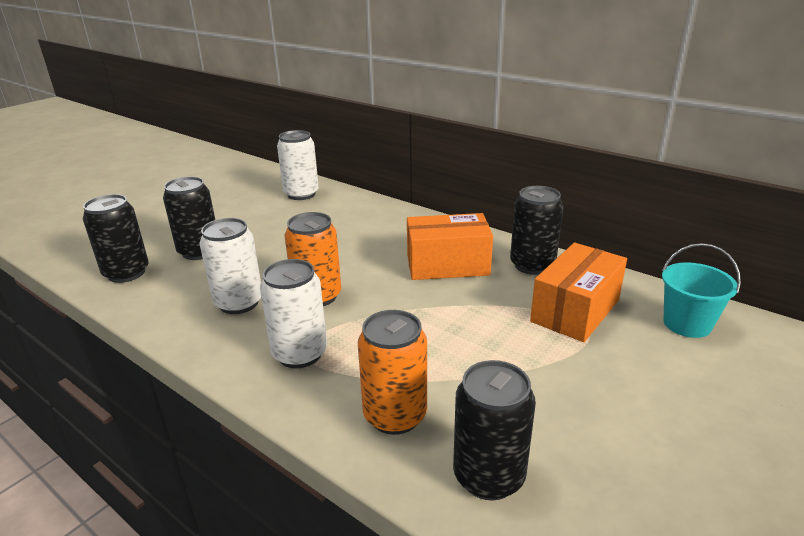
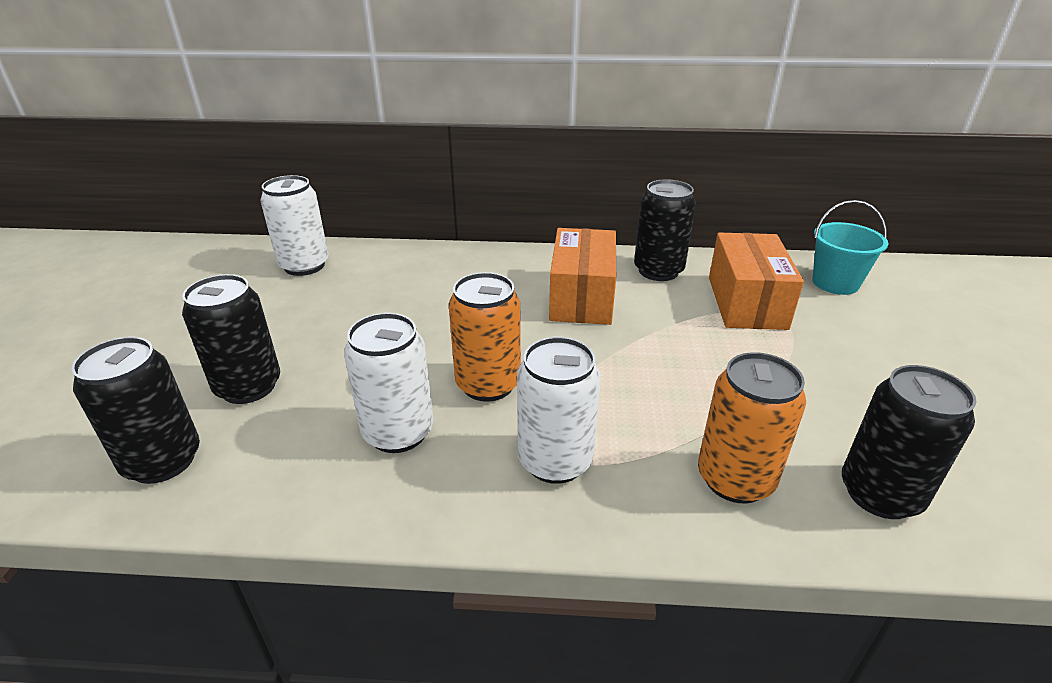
camera: 35 degrees left, 5 degrees up
(447, 265) = (582, 297): orange box -> orange box turned 45 degrees counterclockwise

